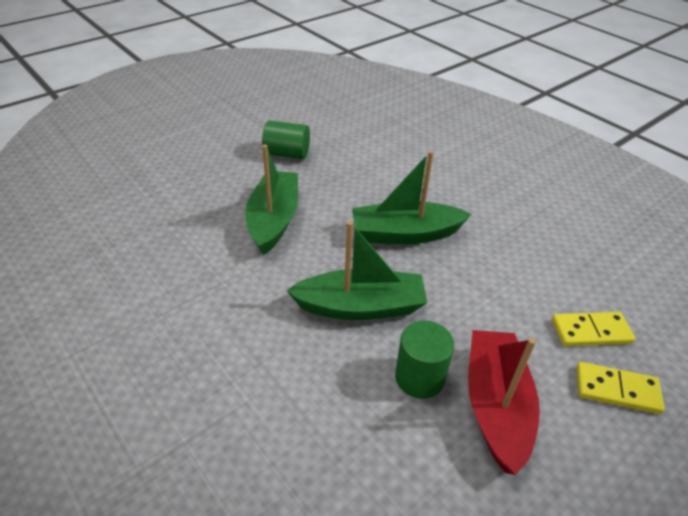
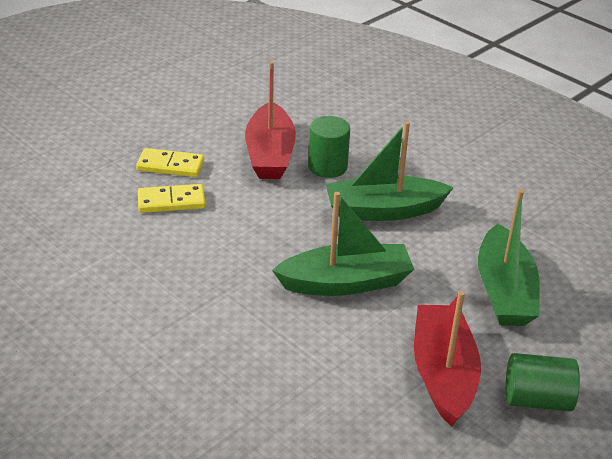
camera: 175 degrees right, 5 degrees down
(343, 170) = (443, 373): none -> red boat

